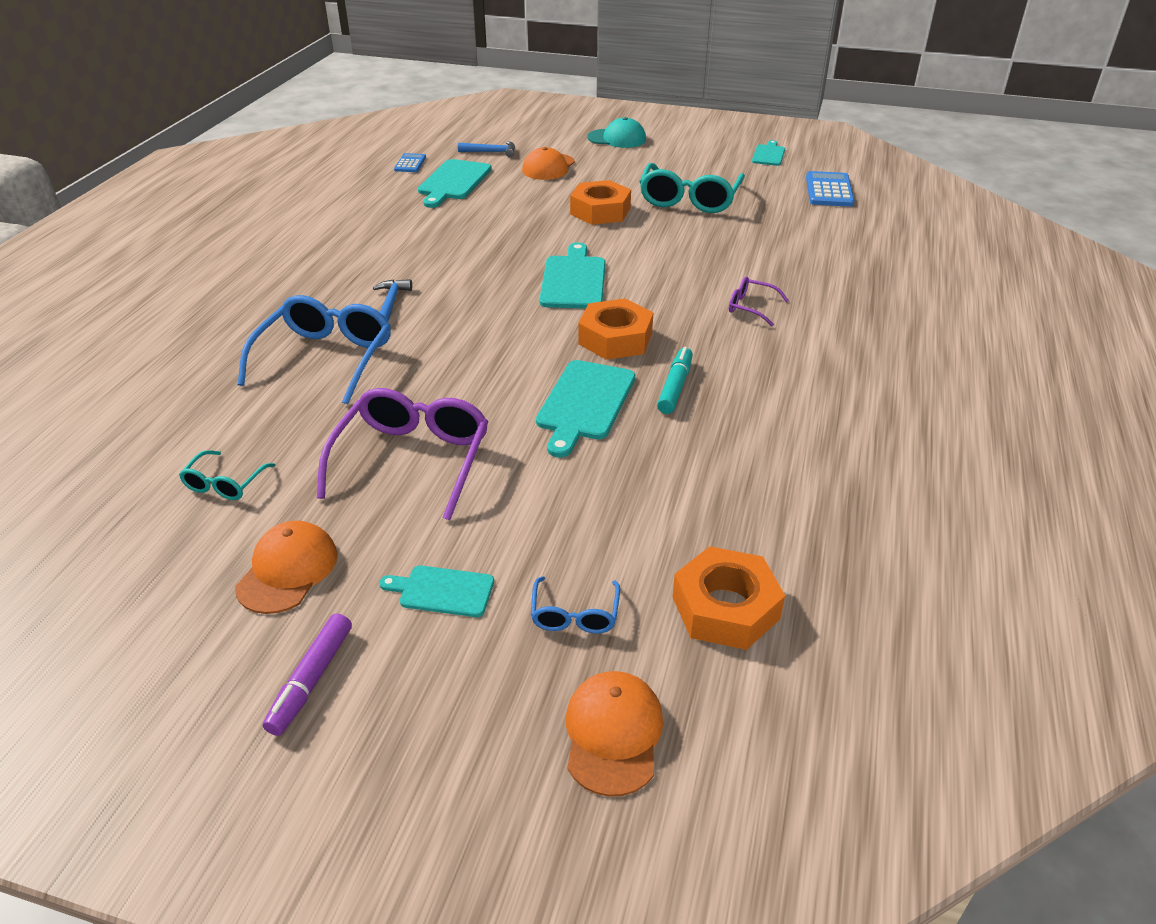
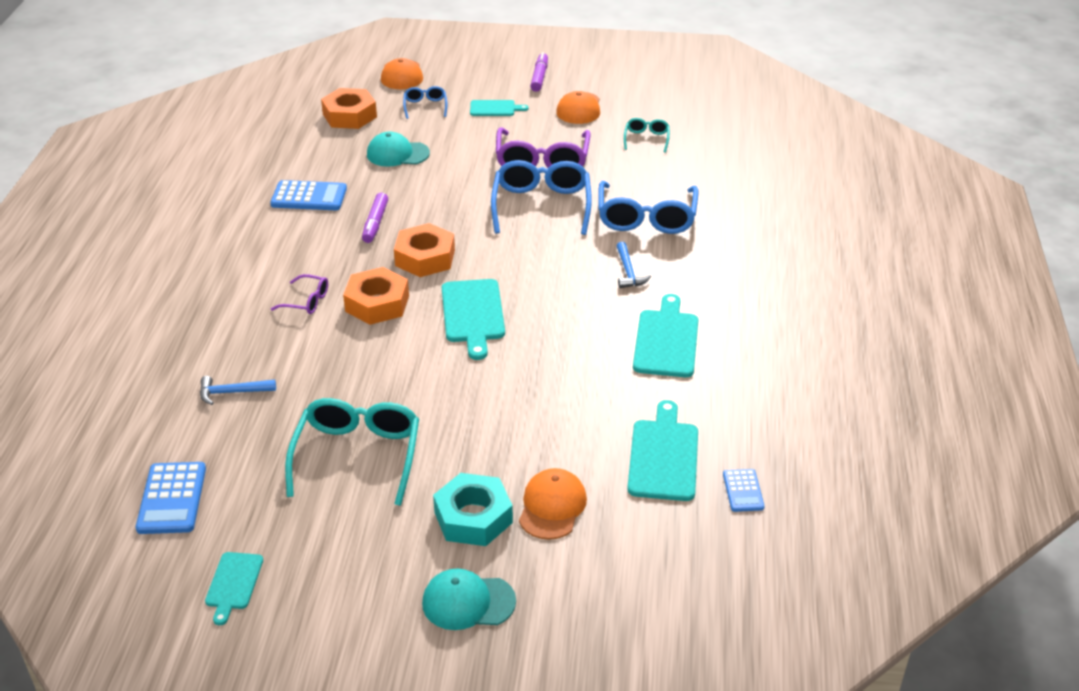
camera: 170 degrees right, 0 degrees up
(448, 389) = (541, 205): none -> blue glasses
(491, 152) = (645, 536): blue hammer -> blue hammer (232, 392)
(584, 403) = (440, 205): turquoise cutting board -> turquoise cutting board (666, 340)
(600, 211) = (465, 420): orange nut -> orange nut (377, 303)
(605, 167) = (473, 517): none -> turquoise nut
(638, 501) = (397, 154): none -> turquoise cap
(675, 387) = (375, 223): turquoise marker -> purple marker
(772, 436) = (309, 197): none -> blue calculator

